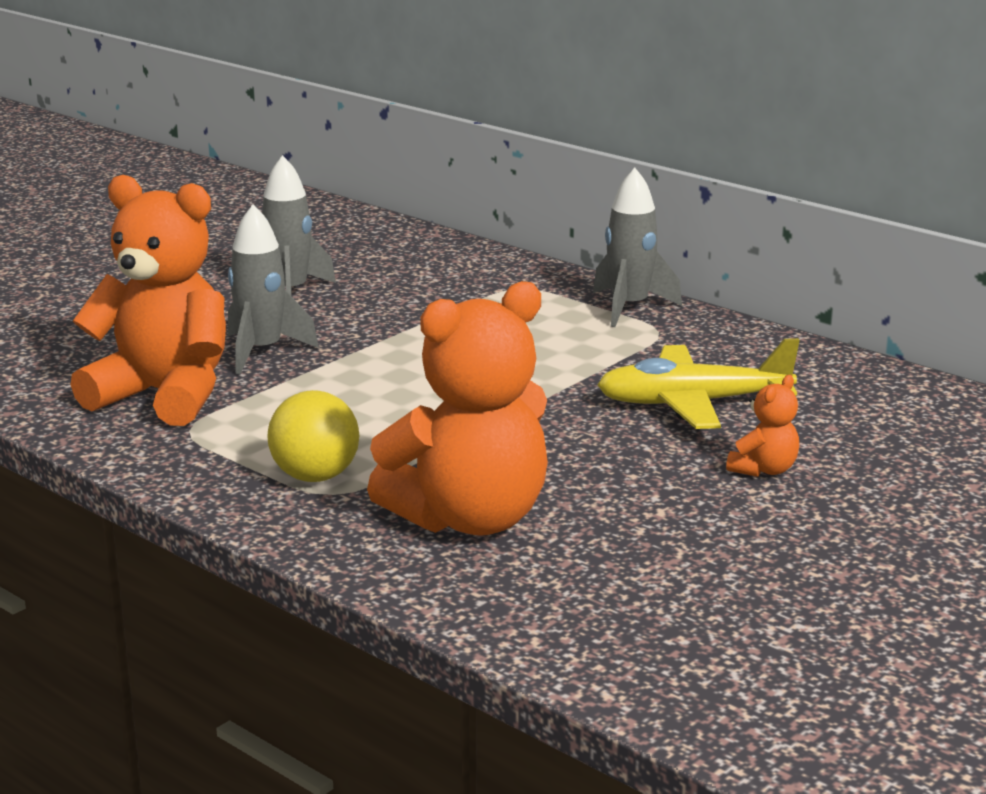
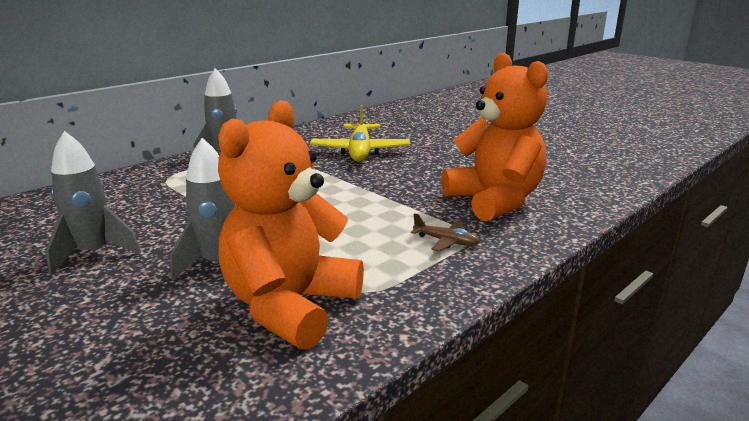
camera: 85 degrees left, 0 degrees up
(315, 476) = (446, 241): yellow ball -> brown plane
(764, 469) = (433, 145): orange teddy bear -> none

